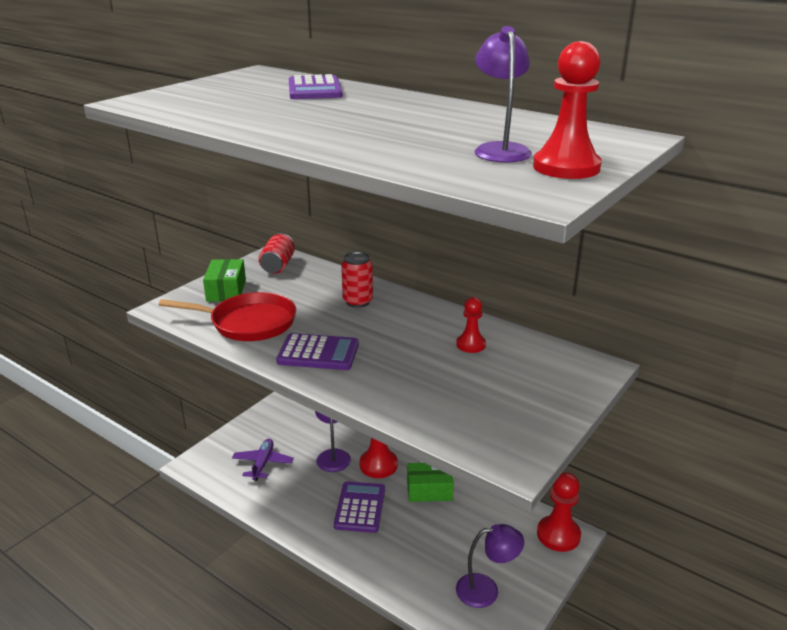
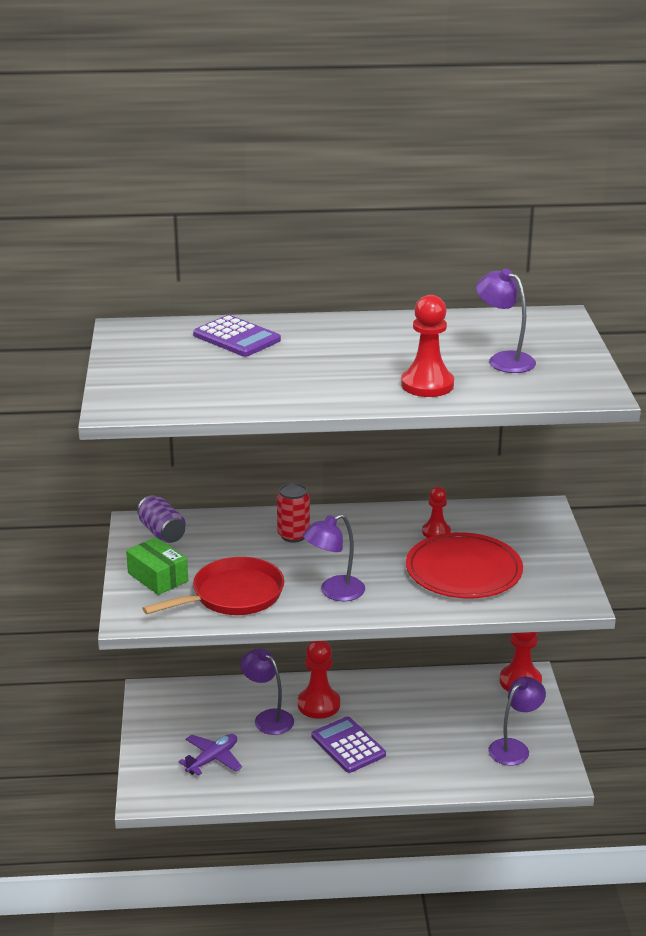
camera: 40 degrees left, 0 degrees up
(263, 463) = (212, 759): purple plane -> purple plane turned 75 degrees clockwise
(278, 265) = (162, 532): red can -> purple can
(318, 353) = (334, 592): purple calculator -> purple lamp
(429, 490) = (387, 701): green box -> none
(445, 385) = (463, 571): none -> red plate
(566, 167) = (568, 362): red pawn -> red pawn (427, 385)

